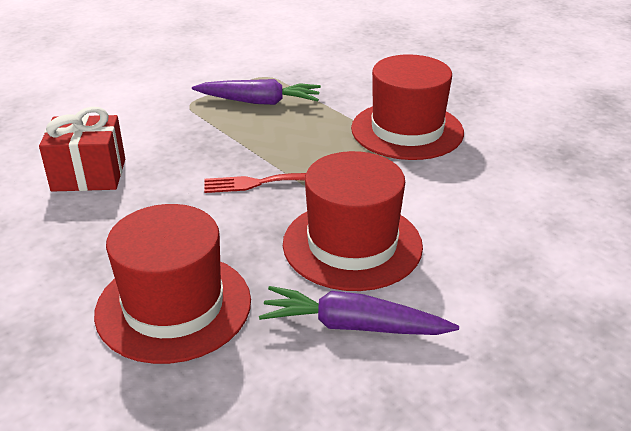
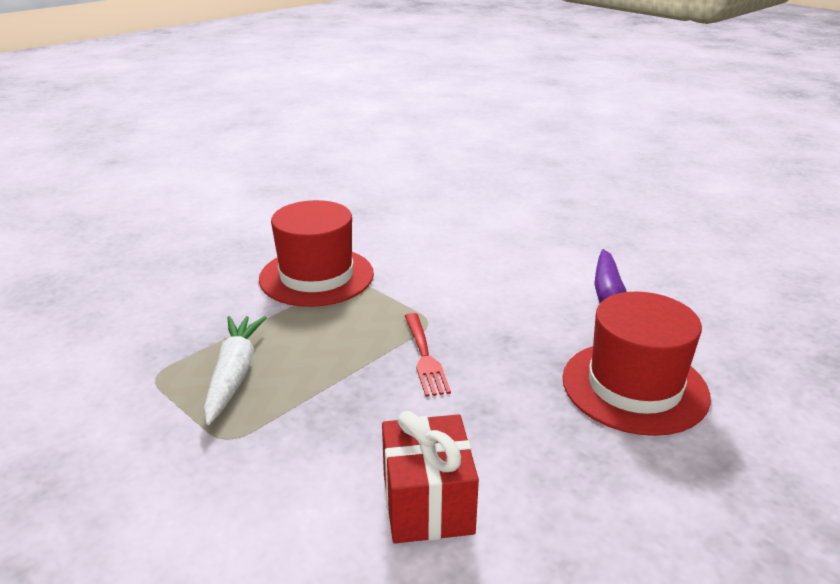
camera: 95 degrees left, 5 degrees down
(259, 102) = (234, 374): purple carrot -> white carrot
(352, 244) = (511, 301): red hat -> none

